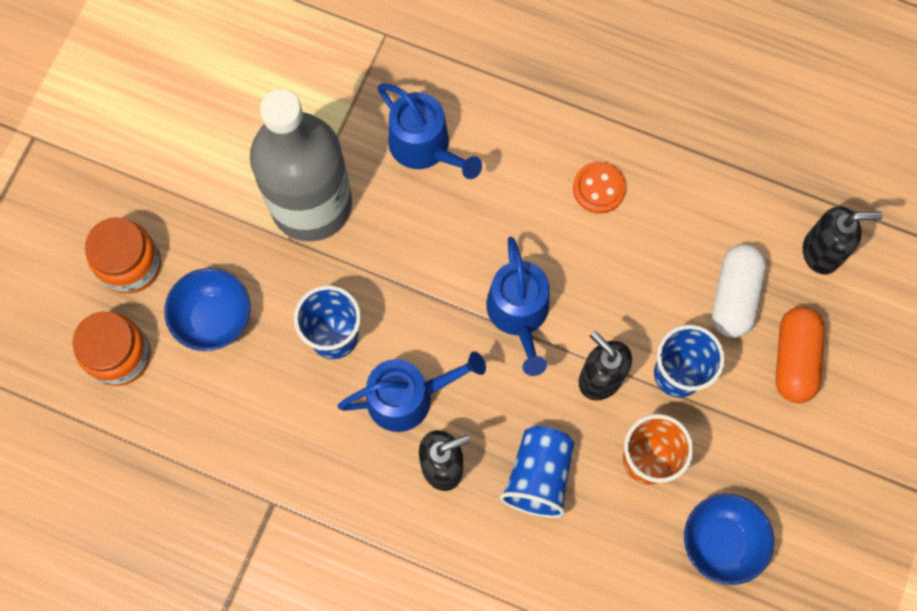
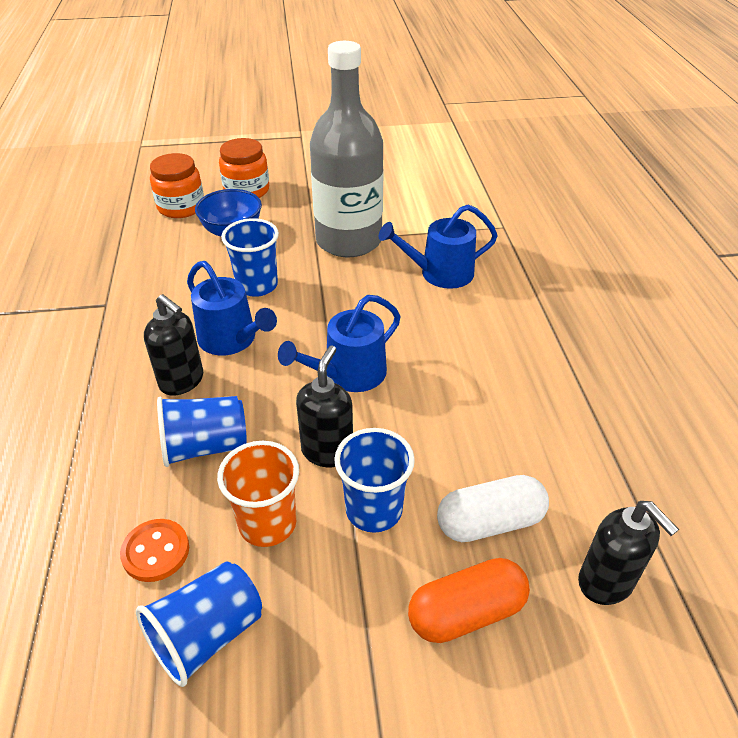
camera: 60 degrees right, 30 degrees down
(424, 147) = (440, 273): blue watering can -> blue watering can turned 60 degrees clockwise
(599, 188) = (501, 378): orange button -> orange button (156, 551)
(720, 542) = (207, 635): blue bowl -> blue cup

